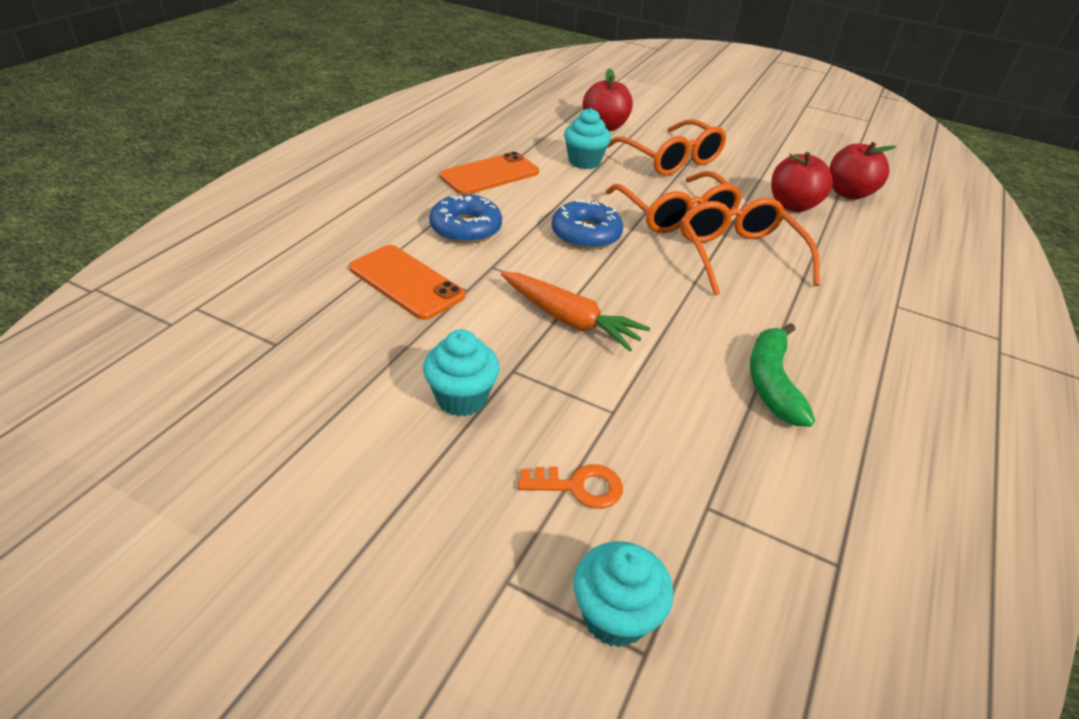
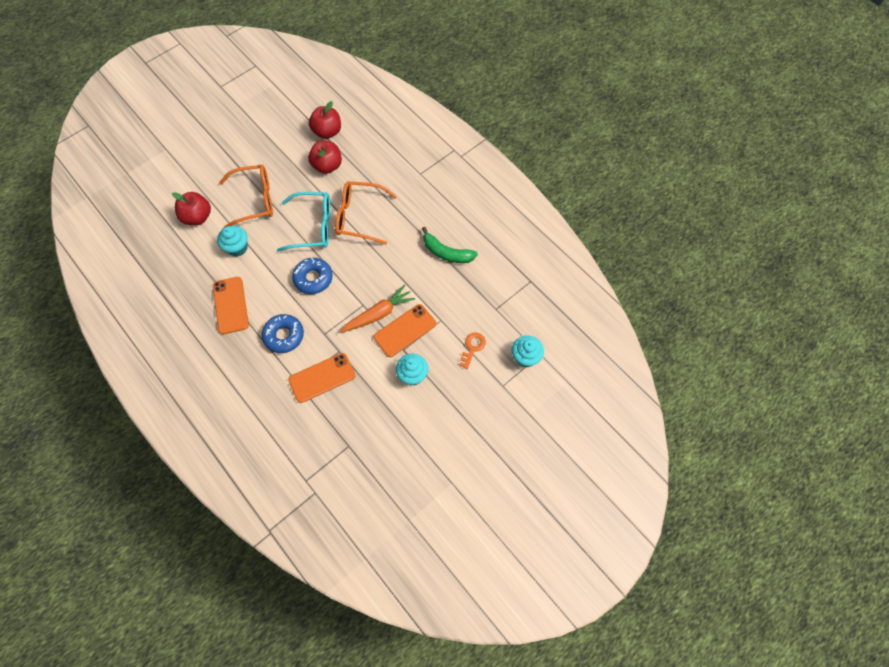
camera: 65 degrees left, 25 degrees up
(556, 363) = (405, 330): none -> orange phone
(676, 215) = (313, 226): orange glasses -> turquoise glasses

